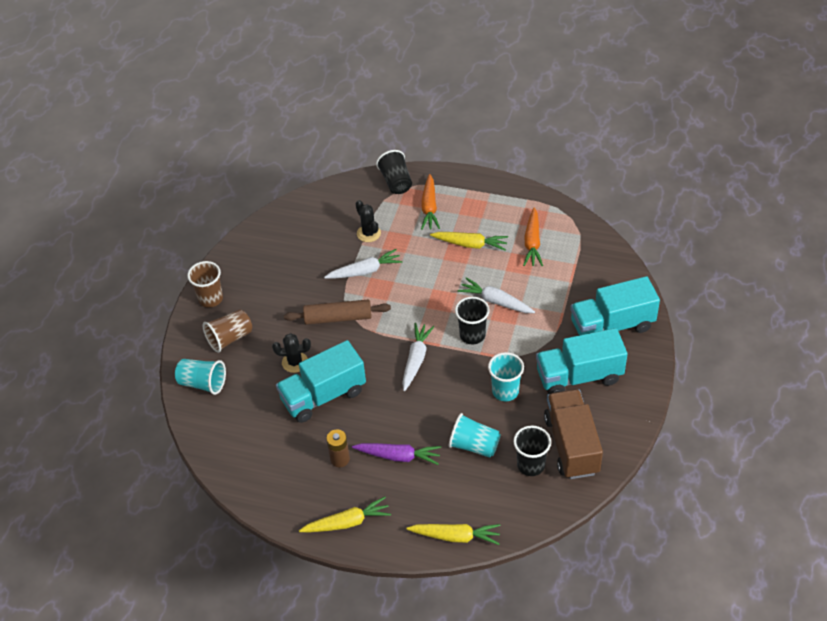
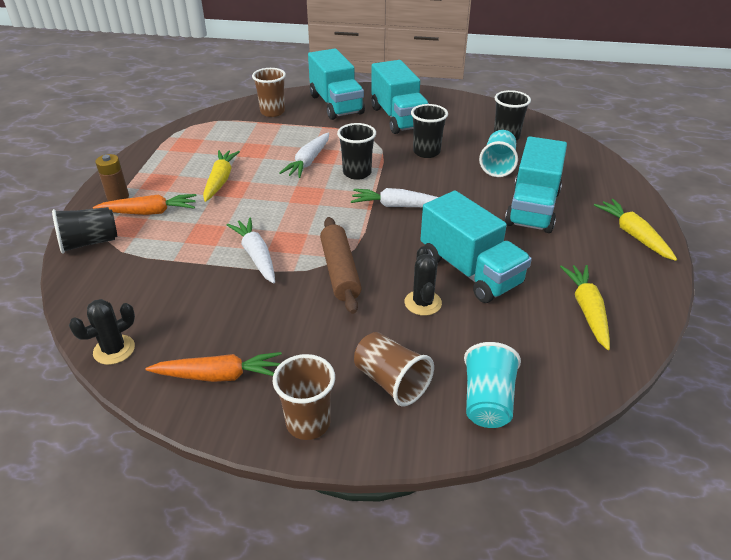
camera: 100 degrees left, 10 degrees down
(340, 459) = (556, 248): brown battery -> brown battery (118, 197)
(368, 233) = (185, 259): black cactus -> black cactus (114, 350)
(398, 456) = (532, 208): purple carrot -> turquoise truck
(455, 536) = (605, 170): yellow carrot -> yellow carrot (587, 310)
(505, 391) = (426, 152): turquoise cup -> black cup
(532, 243) = (224, 144): orange carrot -> orange carrot (219, 375)
(572, 445) = (476, 120): brown truck -> none
(596, 274) = (272, 112): none -> brown cup

